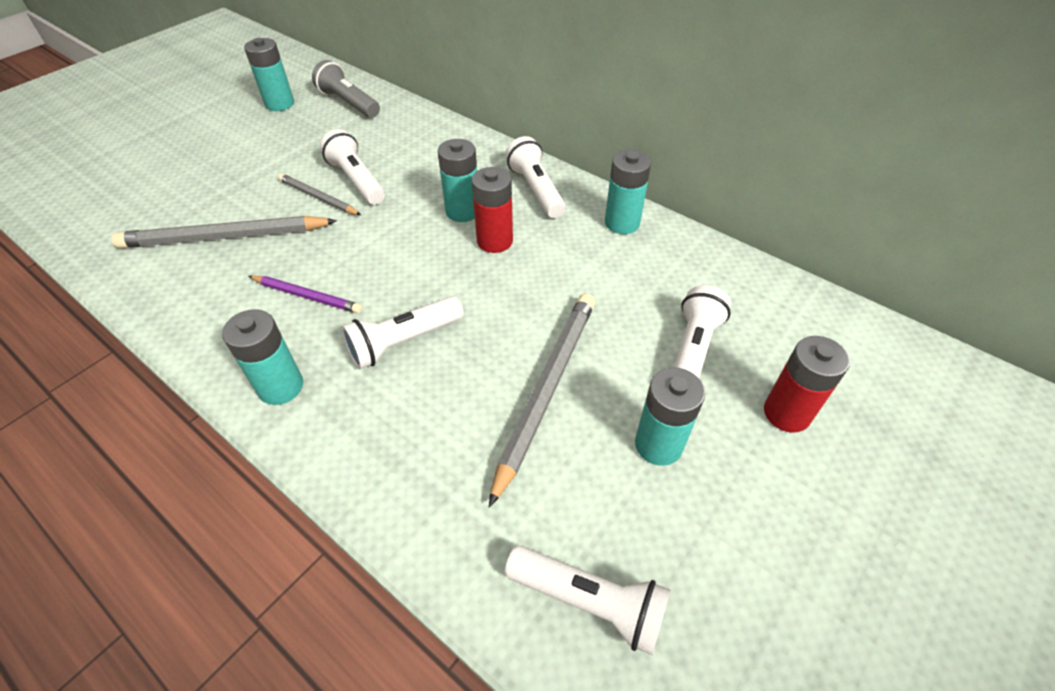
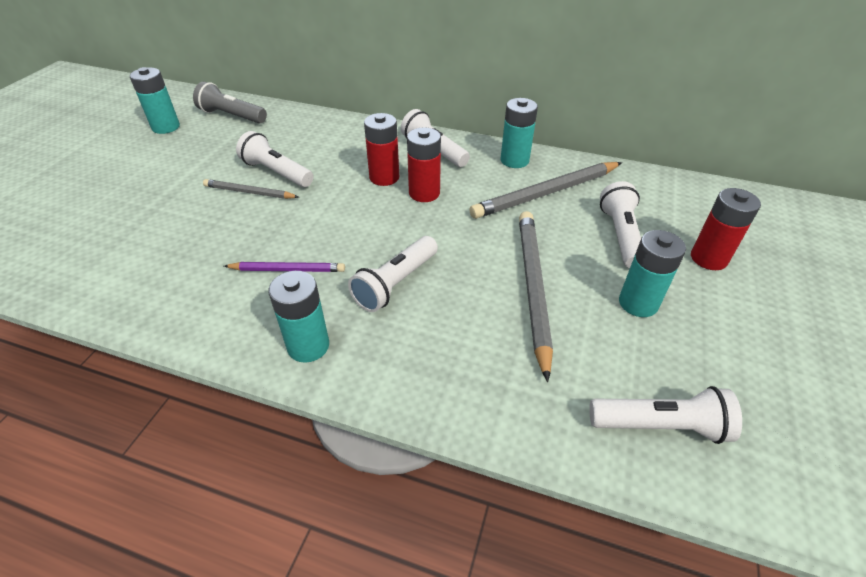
camera: 20 degrees left, 5 degrees down
(225, 237) = (178, 241): grey pencil -> grey pencil (546, 193)
(463, 211) = (384, 177): turquoise battery -> red battery

